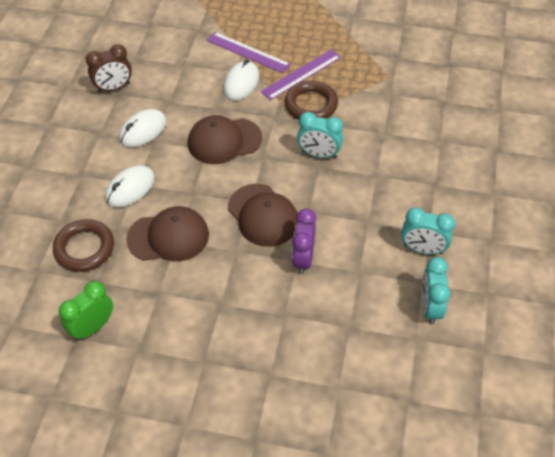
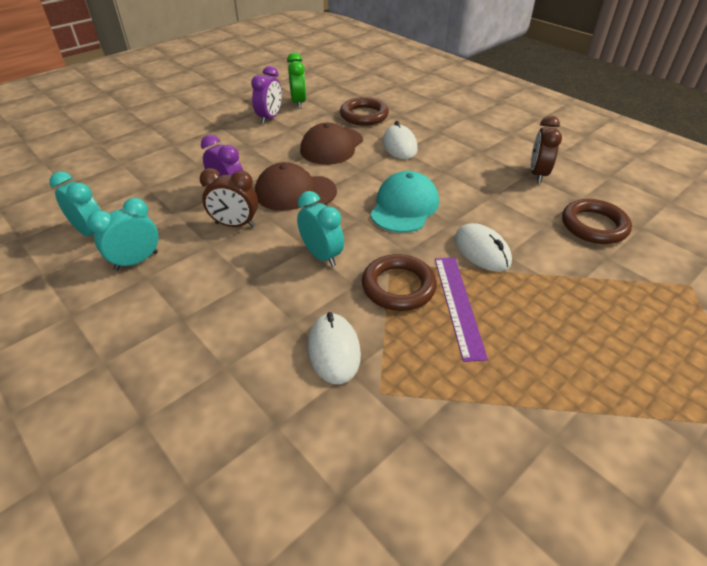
camera: 125 degrees right, 10 degrees down
(143, 130) = (462, 171): white mouse -> white mouse (333, 350)
(149, 328) = (270, 118): none -> purple clock
(165, 43) = (594, 226): none -> brown ring
(224, 141) = (404, 206): brown cap -> turquoise cap
(248, 52) = (536, 279): purple ruler -> none
(319, 154) = (321, 255): turquoise clock -> turquoise clock turned 90 degrees clockwise
(335, 223) = (235, 225): none -> brown clock

